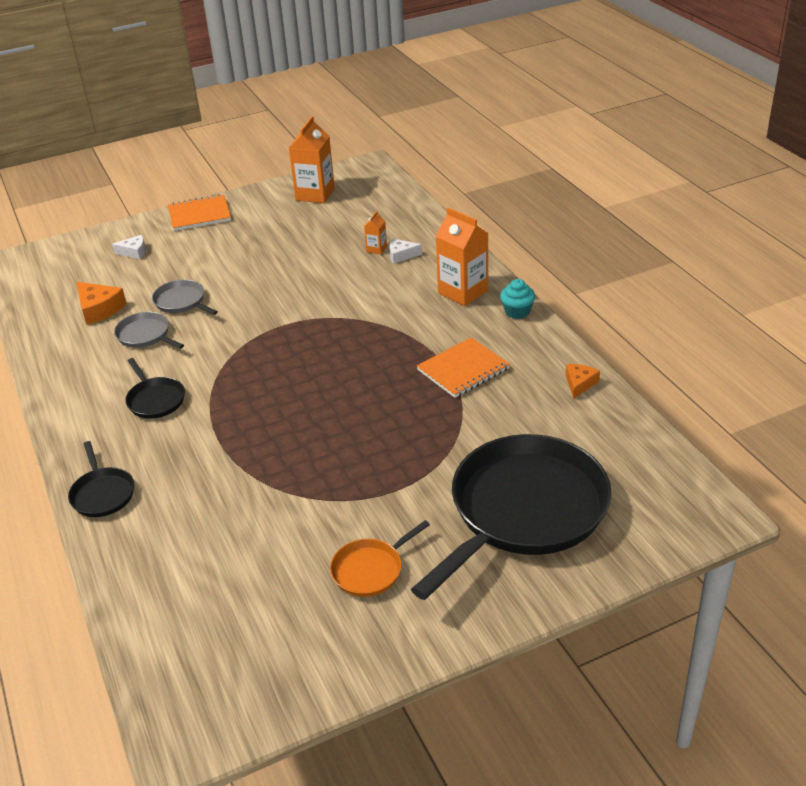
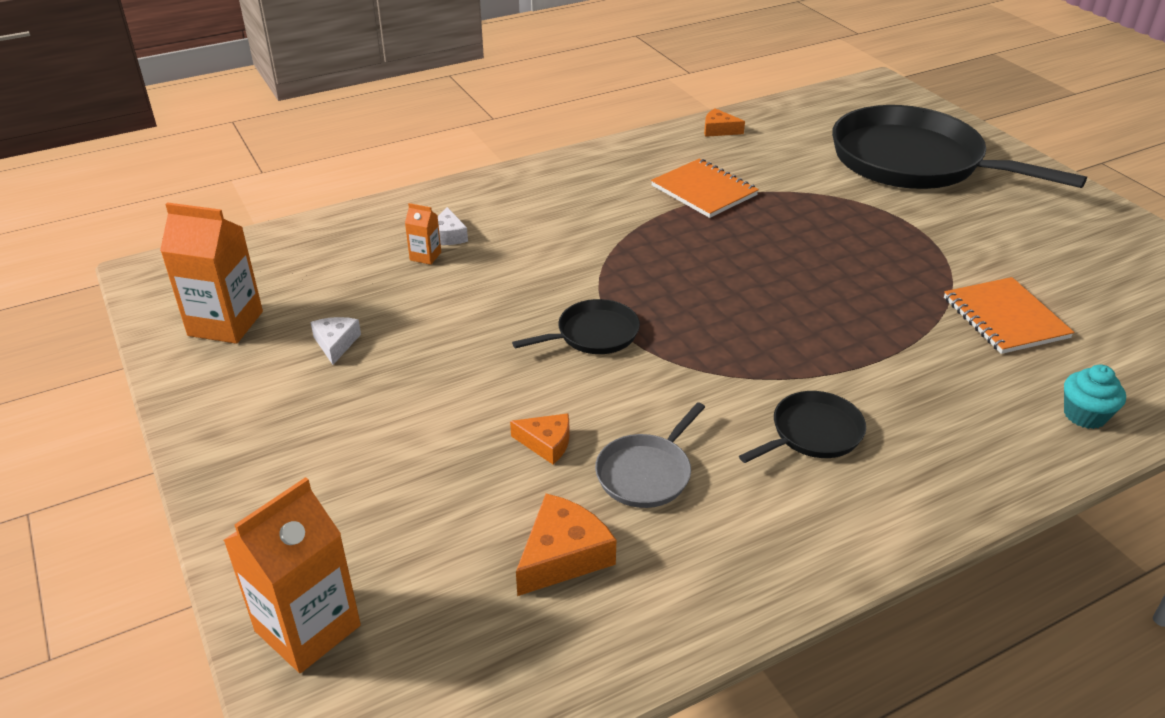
camera: 95 degrees left, 0 degrees up
(102, 494) = (1026, 453): black pan -> black pan (593, 334)
(134, 252) = (357, 541): white cheese -> white cheese (336, 343)
(181, 301) = (546, 443): grey pan -> orange cheese
(199, 215) = (237, 462): orange notebook -> orange notebook (1005, 318)
(370, 570) = (1034, 238): orange pan -> none
(463, 292) = (545, 191): orange carton -> orange carton (308, 628)
(517, 312) = (590, 158): turquoise cupcake -> turquoise cupcake (1084, 415)

